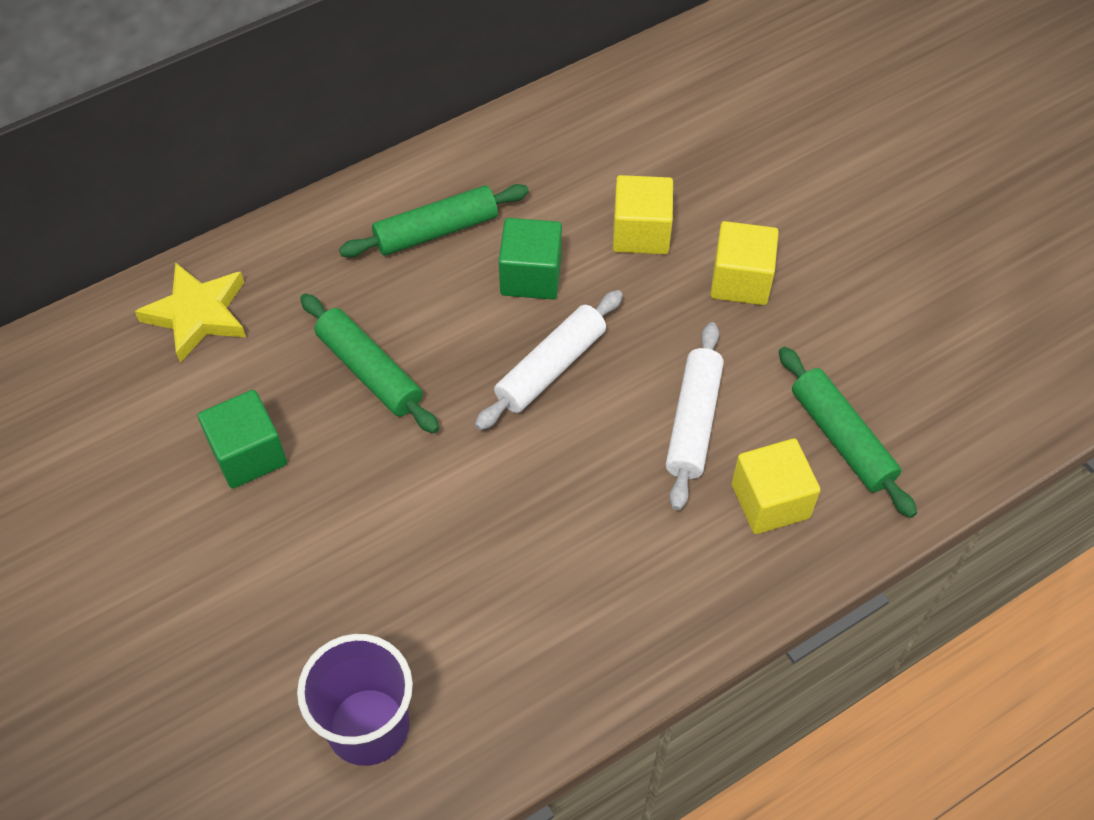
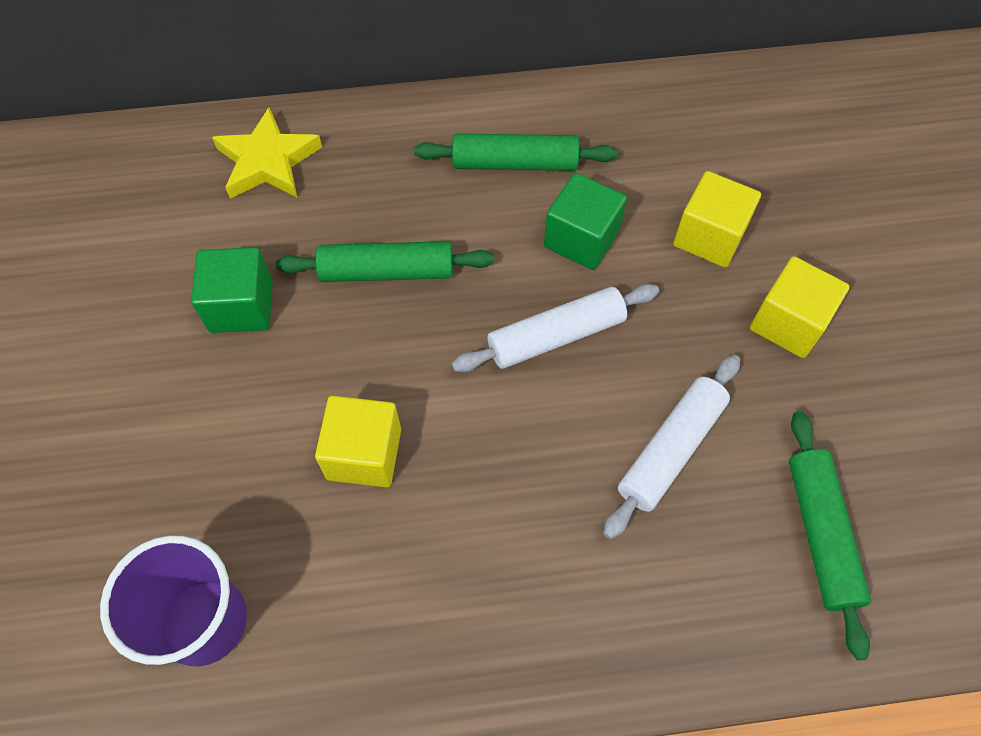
camera: 25 degrees right, 5 degrees up
(369, 371) = (387, 271): green rolling pin -> green rolling pin turned 75 degrees counterclockwise
(770, 501) = (712, 569): yellow cube -> yellow cube (364, 454)

